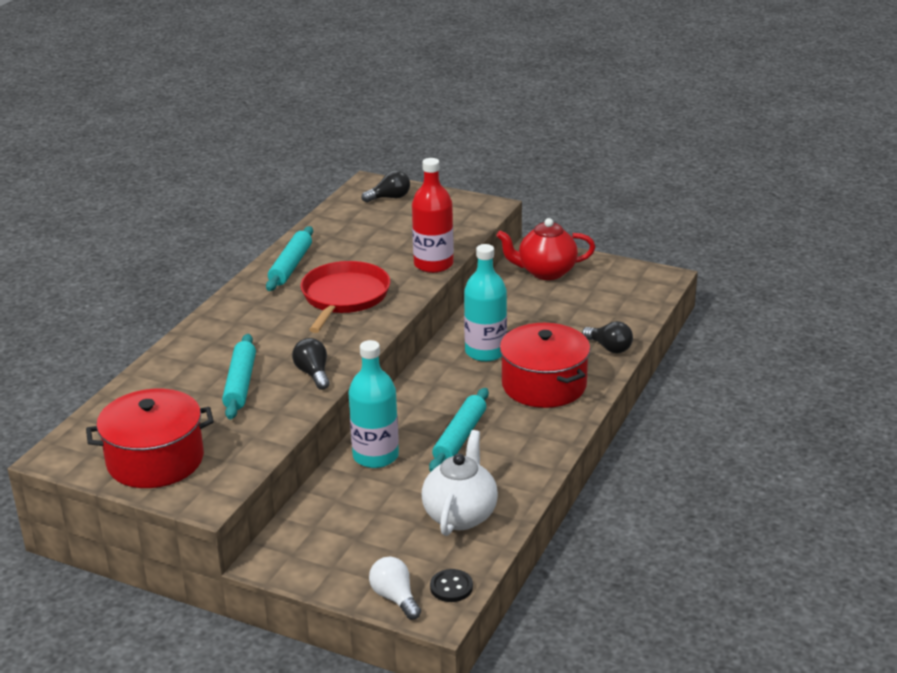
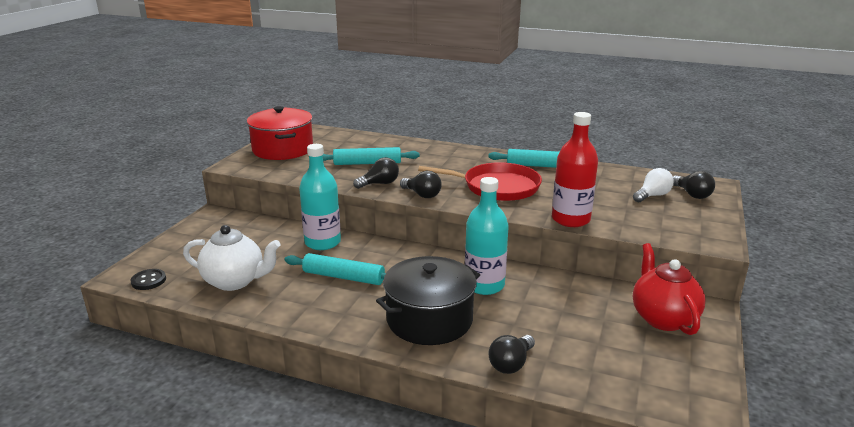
camera: 85 degrees right, 5 degrees down
(354, 345) = (422, 195): none -> black light bulb
(395, 598) = (150, 259): white light bulb -> white light bulb (652, 196)
(544, 385) = (429, 319): red pot -> black pot

